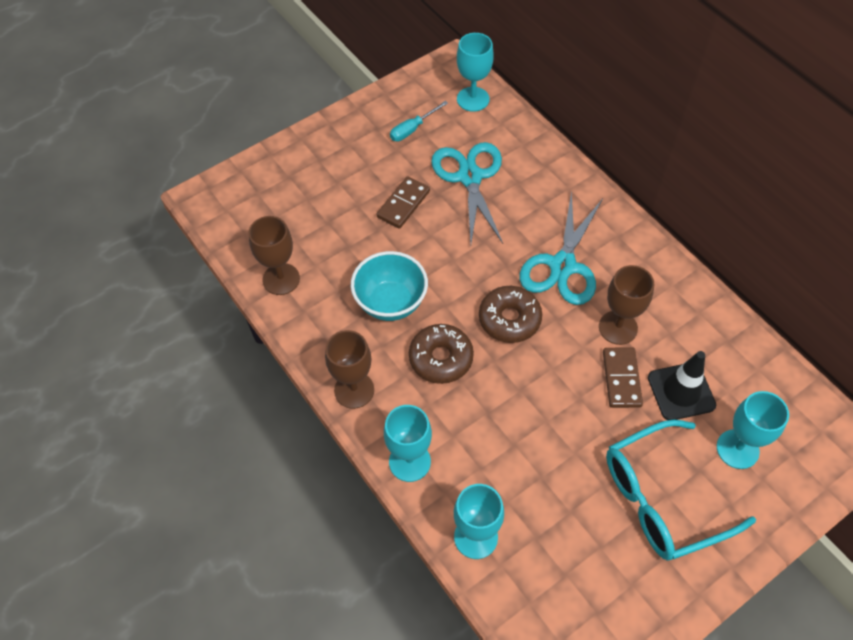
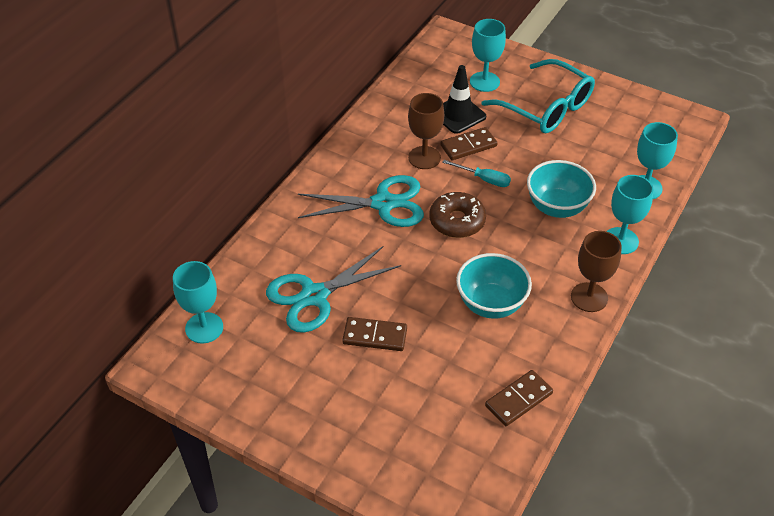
camera: 115 degrees left, 10 degrees down
(281, 279) = (518, 400): brown goblet -> brown domino
(412, 129) = (270, 365): turquoise screwdriver -> turquoise screwdriver (484, 179)
(441, 358) = (521, 252): brown donut -> none
(487, 423) = (557, 207): none -> turquoise bowl

